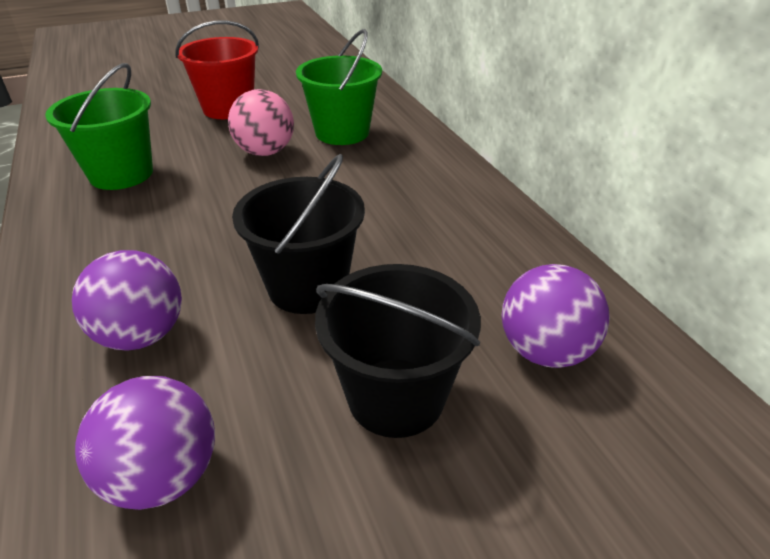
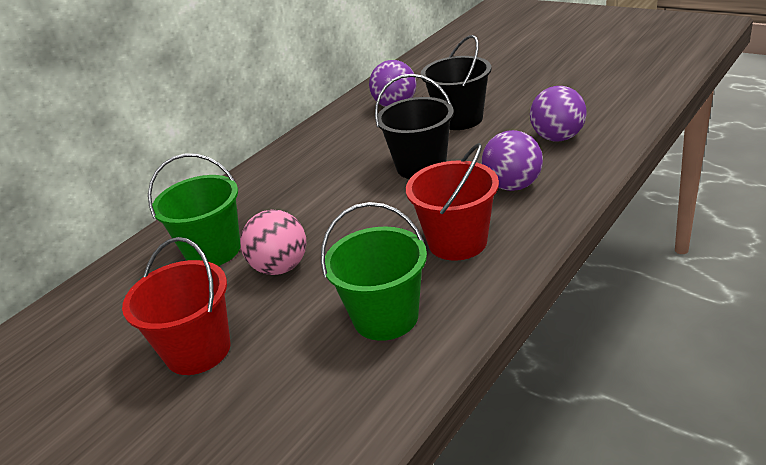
camera: 115 degrees left, 5 degrees down
(131, 243) = (457, 242): none -> red bucket

